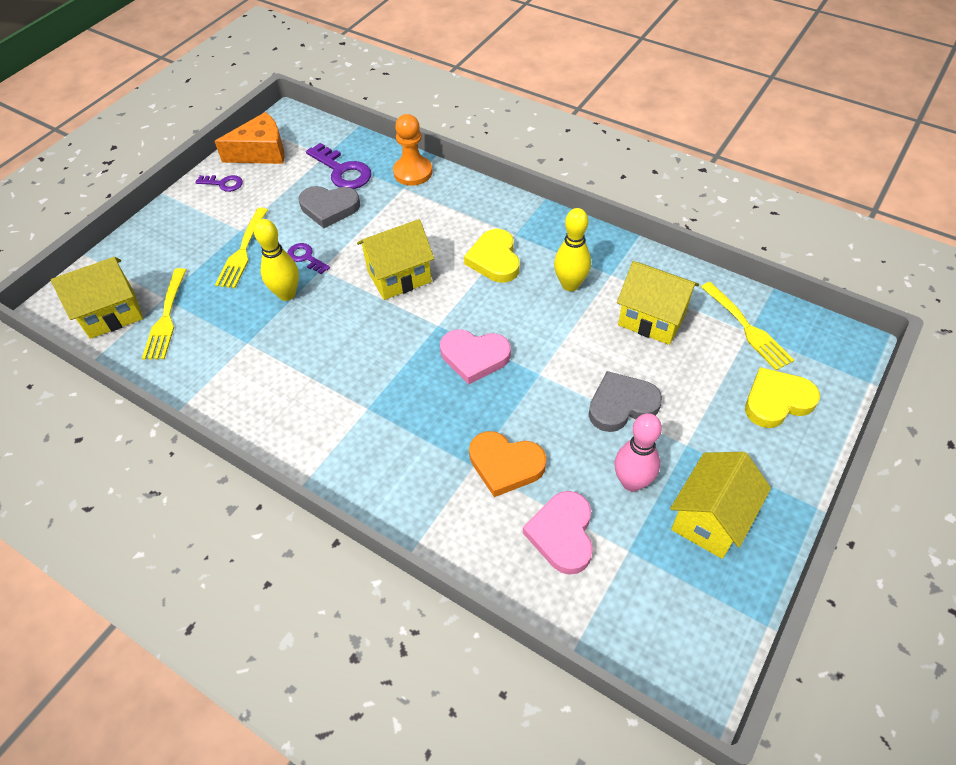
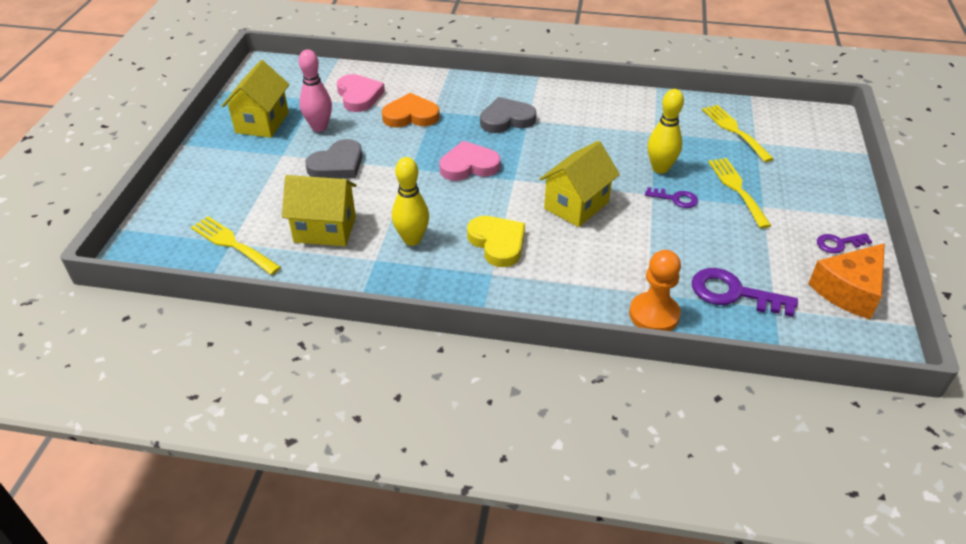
camera: 155 degrees right, 10 degrees down
(112, 314) = (778, 123): yellow house -> none
(329, 208) = (703, 248): grey heart -> grey heart (506, 119)
(777, 401) = (209, 196): yellow heart -> none

